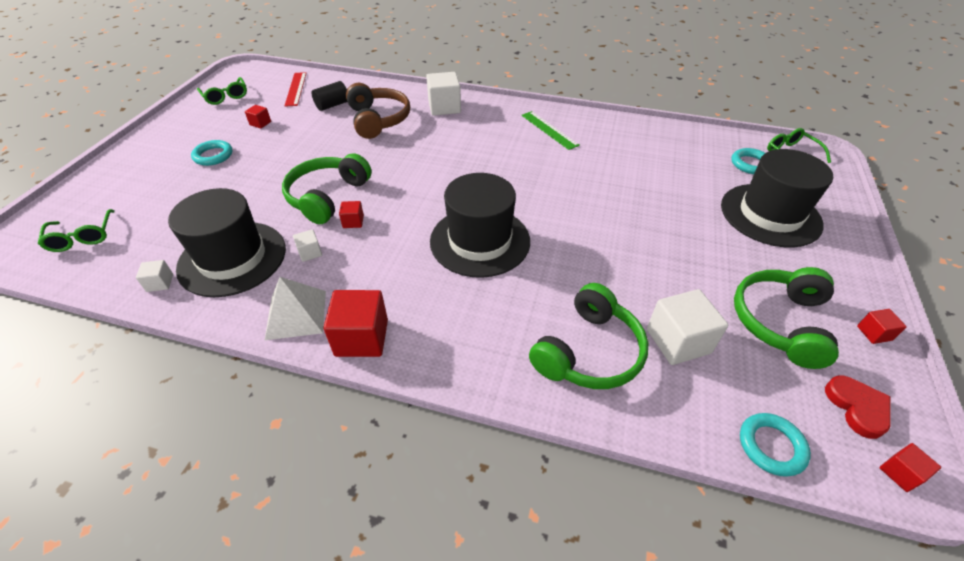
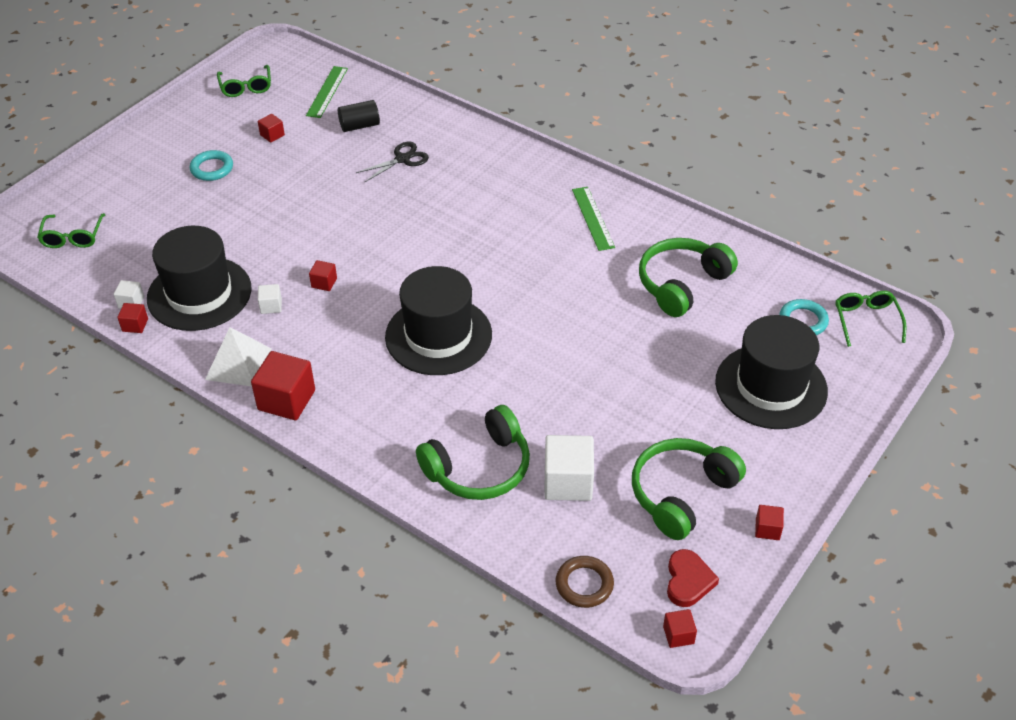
camera: 20 degrees right, 0 degrees up
(169, 304) = (135, 325): none -> red cube
(296, 89) = (327, 92): red ruler -> green ruler
(327, 196) = (309, 247): green headphones -> green headphones (681, 284)
(378, 120) = (402, 159): brown headphones -> black scissors
(444, 107) = (487, 157): white cube -> none
(771, 446) = (584, 584): turquoise ring -> brown ring

